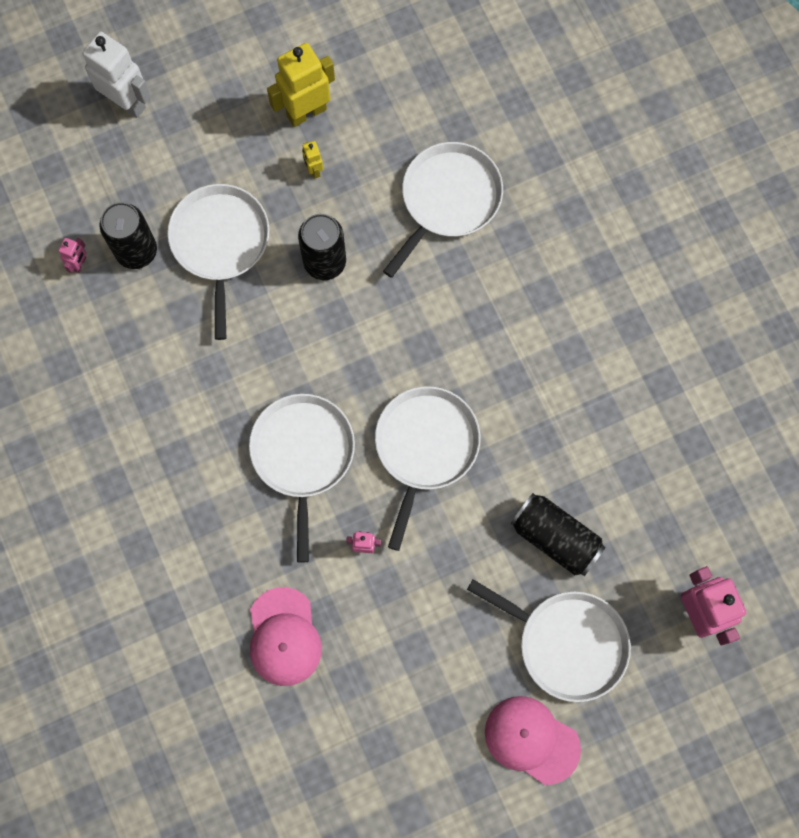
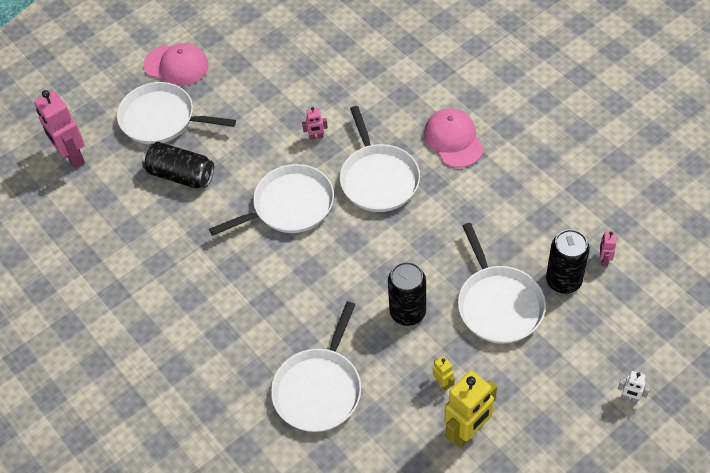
camera: 170 degrees right, 20 degrees down
(127, 102) = (630, 397): white robot -> white robot, size x0.46
(284, 637) = (354, 76): pink cap -> pink cap (453, 139)
(425, 447) = (289, 205): white pan -> white pan turned 120 degrees counterclockwise

